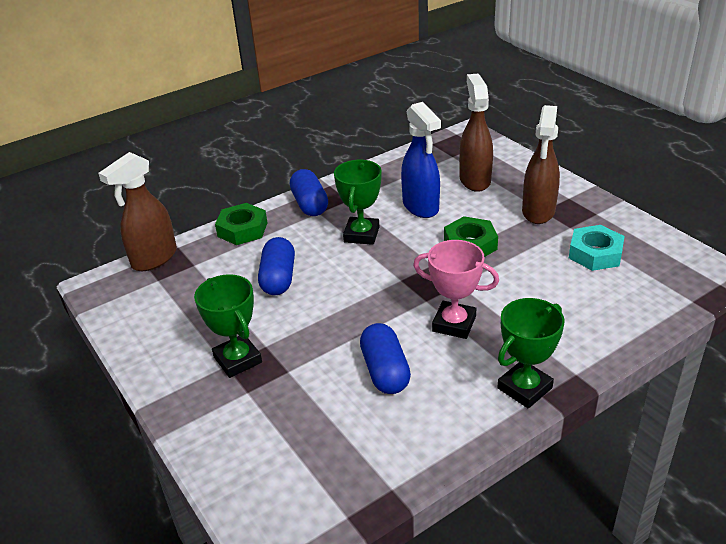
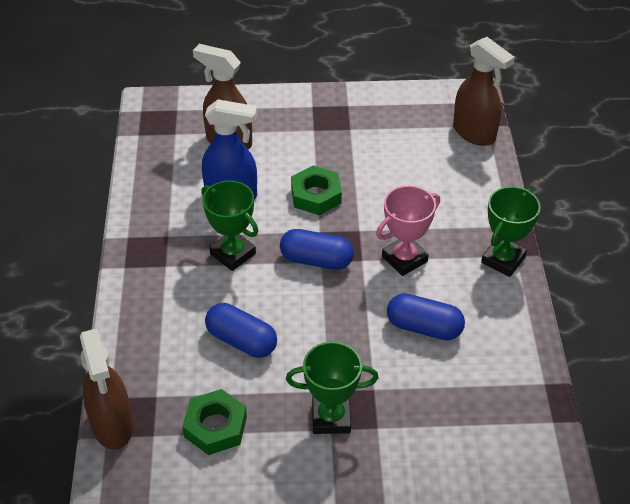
camera: 60 degrees left, 10 degrees up
(242, 229) = (134, 334): green nut -> green nut (215, 426)
(309, 204) = (145, 266): blue capsule -> blue capsule (316, 260)
(525, 388) = (503, 260): green trophy -> green trophy turned 45 degrees clockwise
(538, 212) = (313, 133): brown spray bottle -> brown spray bottle (474, 133)
(595, 253) = (394, 137): turquoise nut -> none

